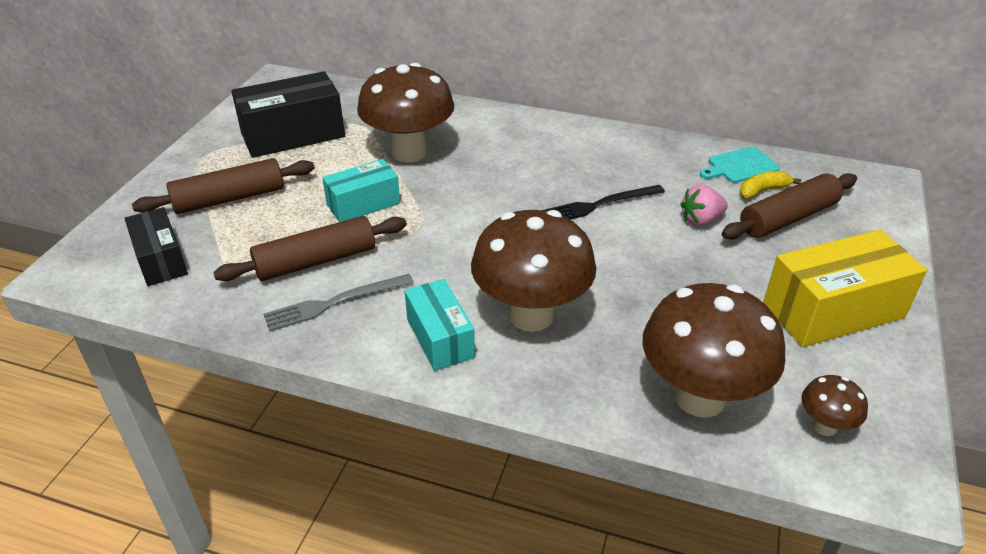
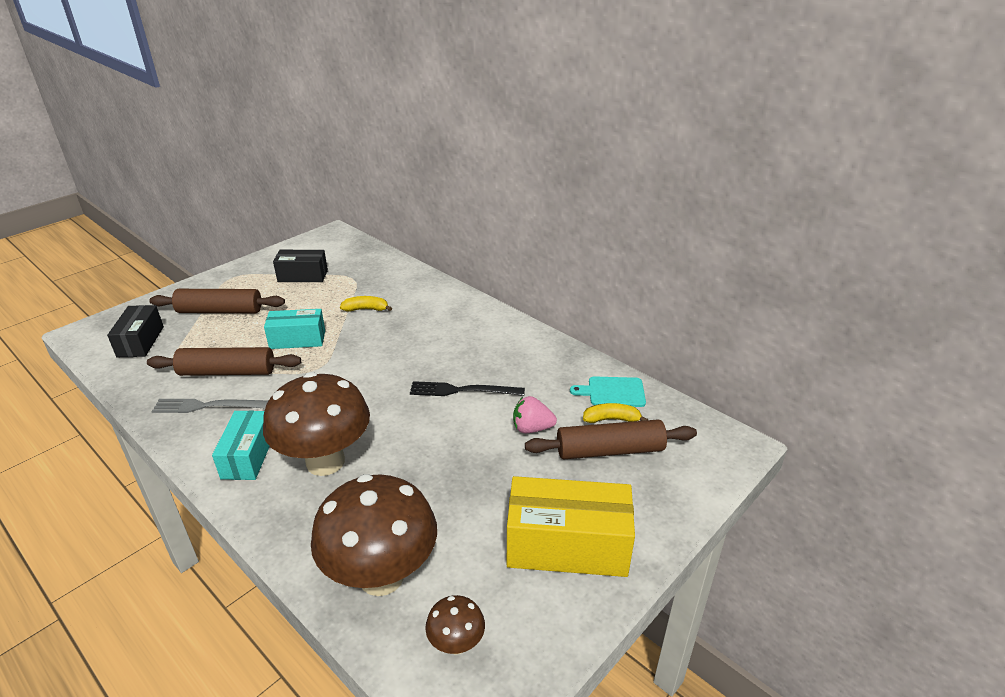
camera: 25 degrees right, 5 degrees down
(293, 135) = (303, 276): black box -> black box, size x0.62
(409, 152) = (366, 309): brown mushroom -> yellow banana

